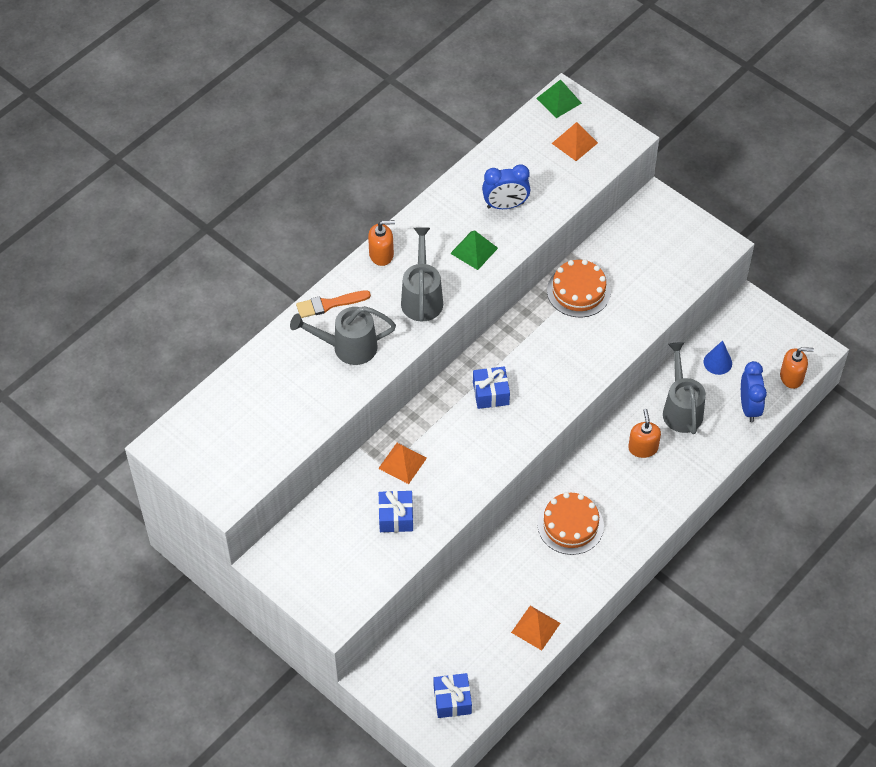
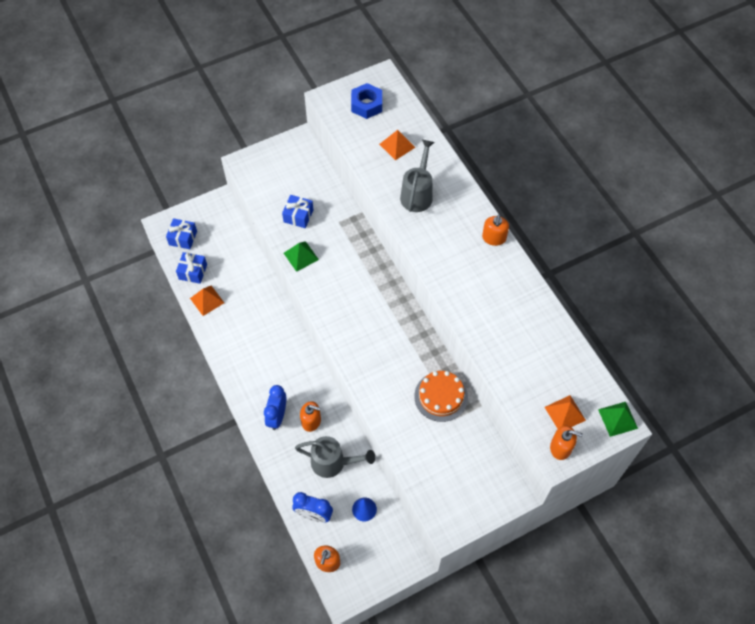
camera: 110 degrees right, 5 degrees up
(221, 448) = (366, 105): none -> blue nut
(329, 304) = (460, 193): orange brush -> none
(402, 463) = (338, 232): orange pyramid -> orange pyramid (397, 145)
(422, 297) = (444, 251): grey watering can -> none
(474, 250) = (475, 299): green pyramid -> green pyramid (301, 256)
(491, 393) = (371, 303): blue gift -> blue gift (193, 272)
(505, 205) = (513, 337): blue clock -> blue clock (277, 416)
(570, 525) = (271, 349): orange cake -> none
(614, 138) = (560, 448): none -> orange soap dispenser

